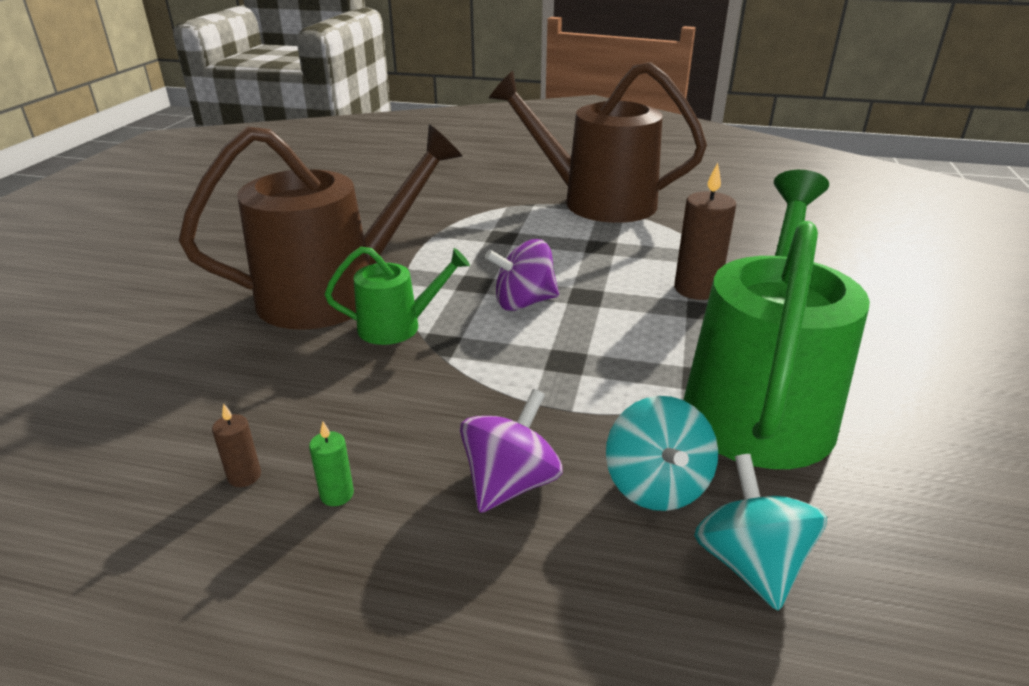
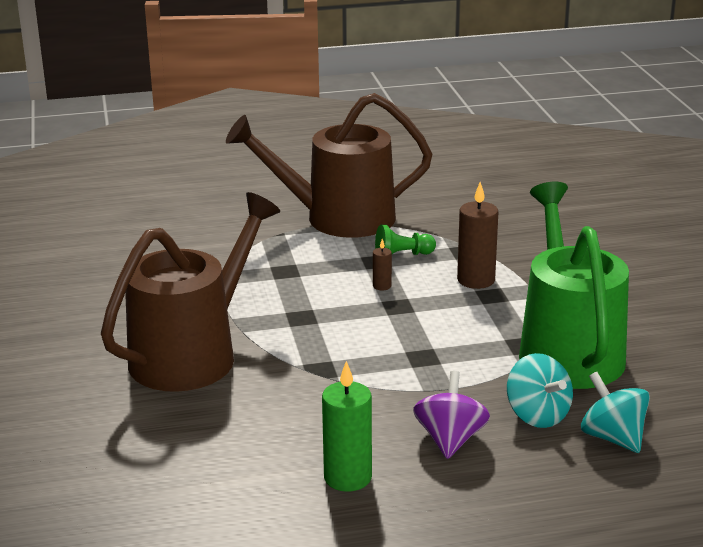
camera: 25 degrees left, 5 degrees down
(244, 476) = (274, 487): brown candle -> brown candle (382, 286)
(337, 494) = (347, 477): green candle -> green candle, size x2.03
(397, 327) = (274, 366): green watering can -> none
(523, 302) = (354, 323): purple spinning top -> none
(633, 247) = (402, 256): none -> green pawn

